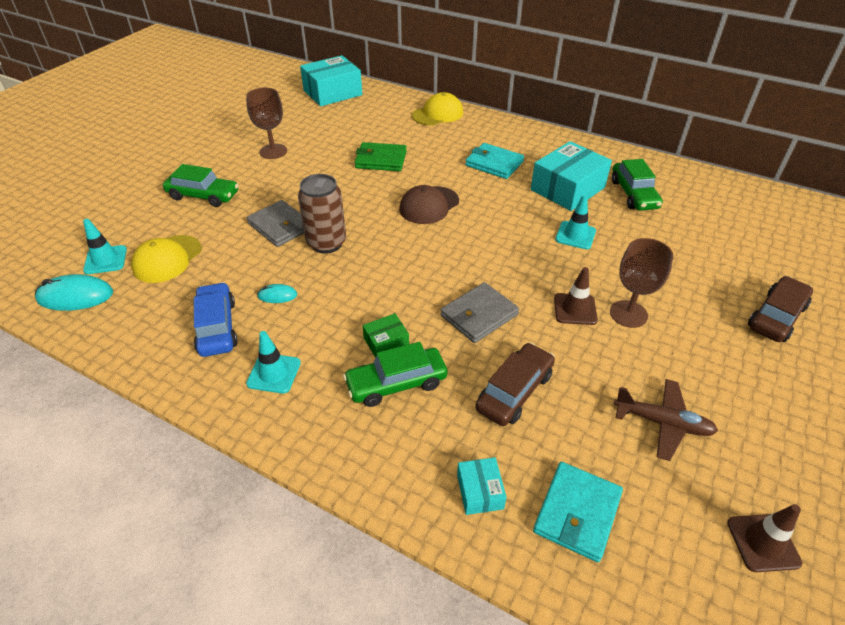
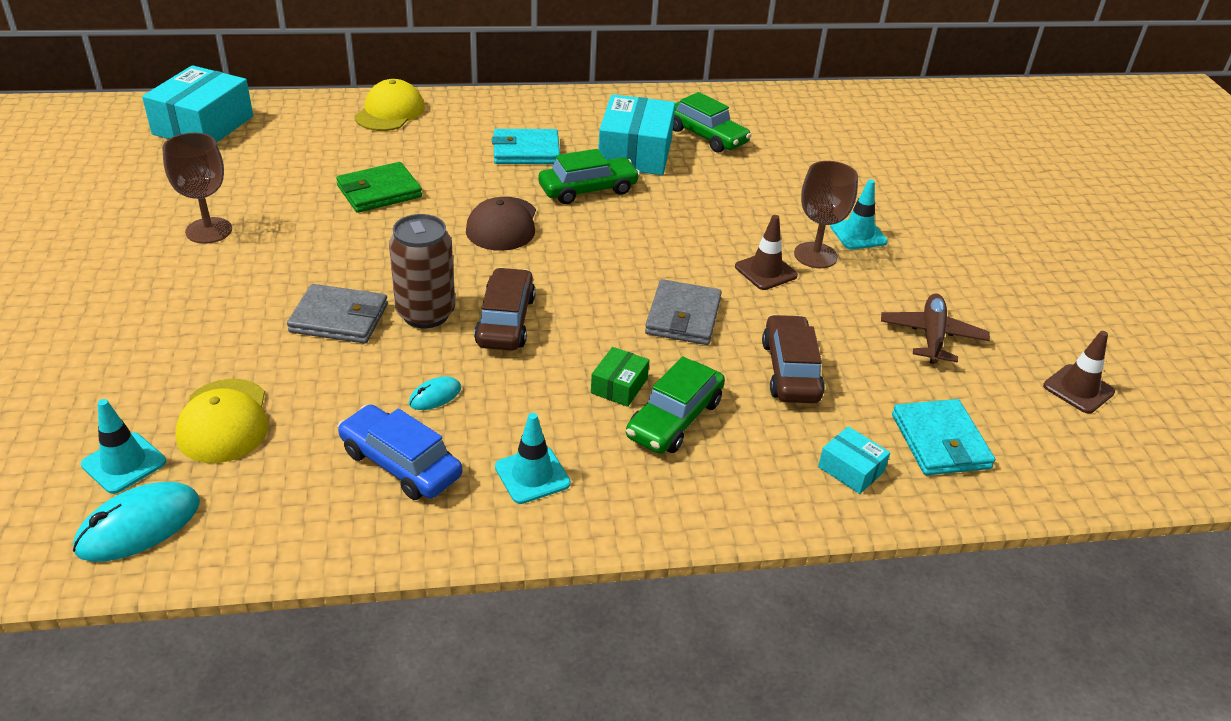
camera: 40 degrees left, 5 degrees down
(203, 196) = (172, 324): green car -> green car (588, 190)
(575, 235) = (693, 199): turquoise traffic cone -> turquoise traffic cone (858, 234)
(662, 423) = (931, 336): brown plane -> brown plane turned 60 degrees counterclockwise
(776, 317) = (930, 207): brown car -> brown car (506, 321)

